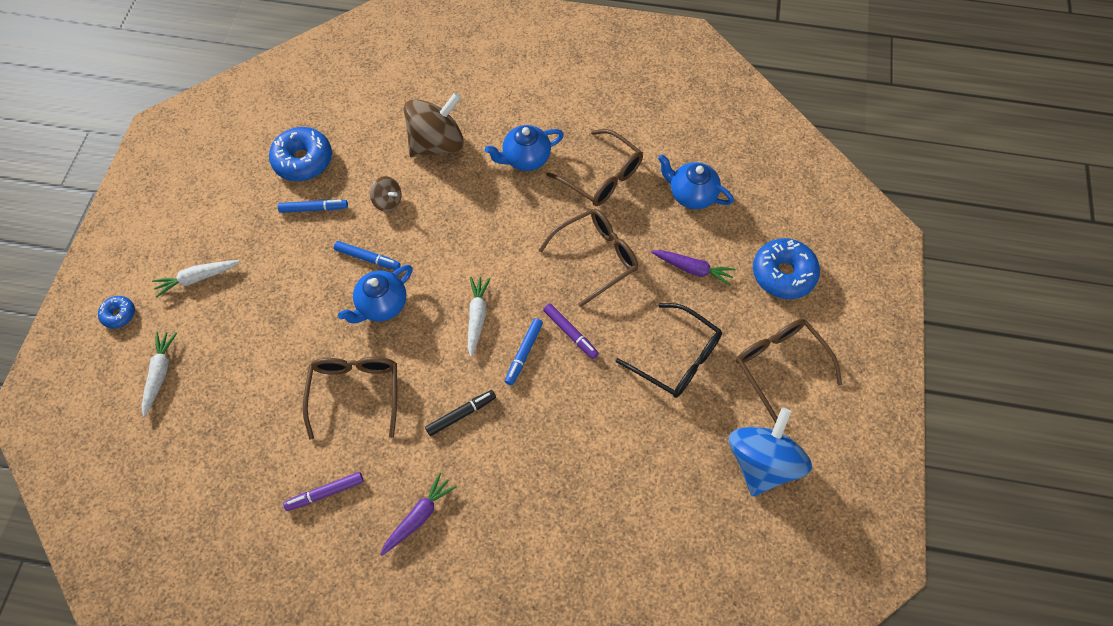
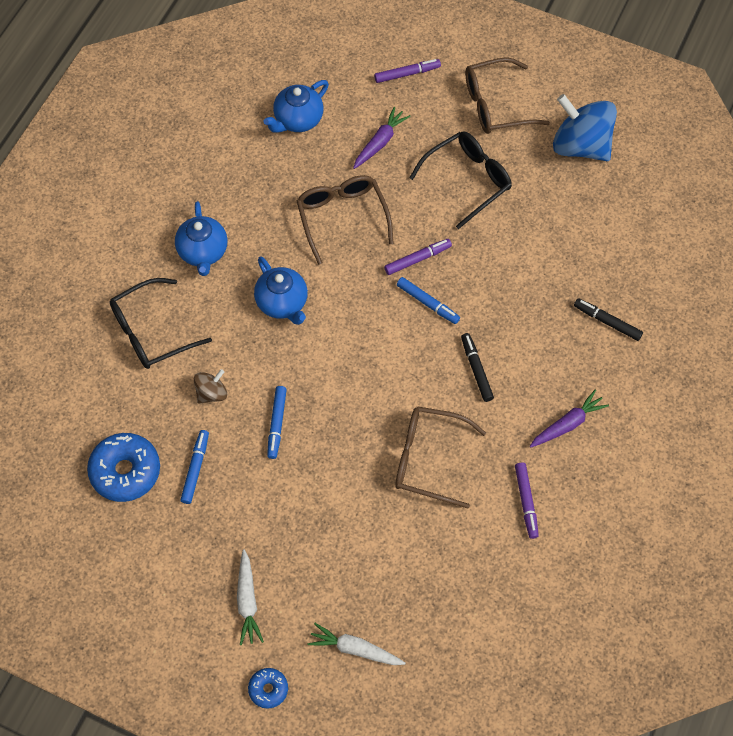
camera: 75 degrees left, 0 degrees up
(368, 258) = (277, 424): blue marker -> blue marker turned 150 degrees clockwise
(381, 305) = (337, 420): blue teapot -> blue teapot (282, 303)
(419, 516) = (567, 424): purple carrot -> purple carrot turned 90 degrees clockwise
(437, 143) = (152, 331): brown spinning top -> black glasses
(477, 317) = (377, 335): white carrot -> none
(549, 534) = (607, 322): none -> black marker
(601, 176) = (249, 190): brown glasses -> none
(783, 274) = (407, 74): blue donut -> purple marker

